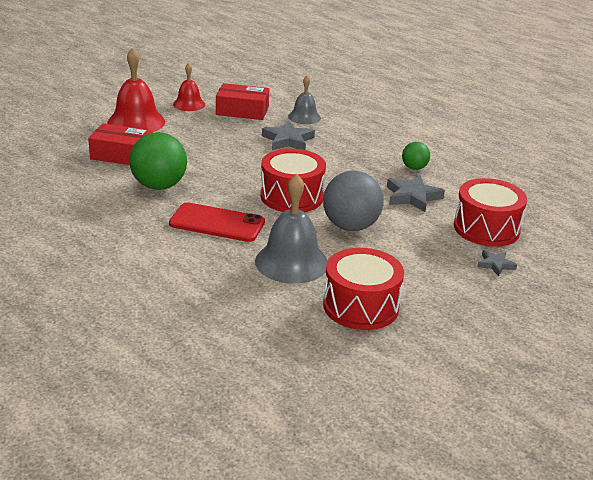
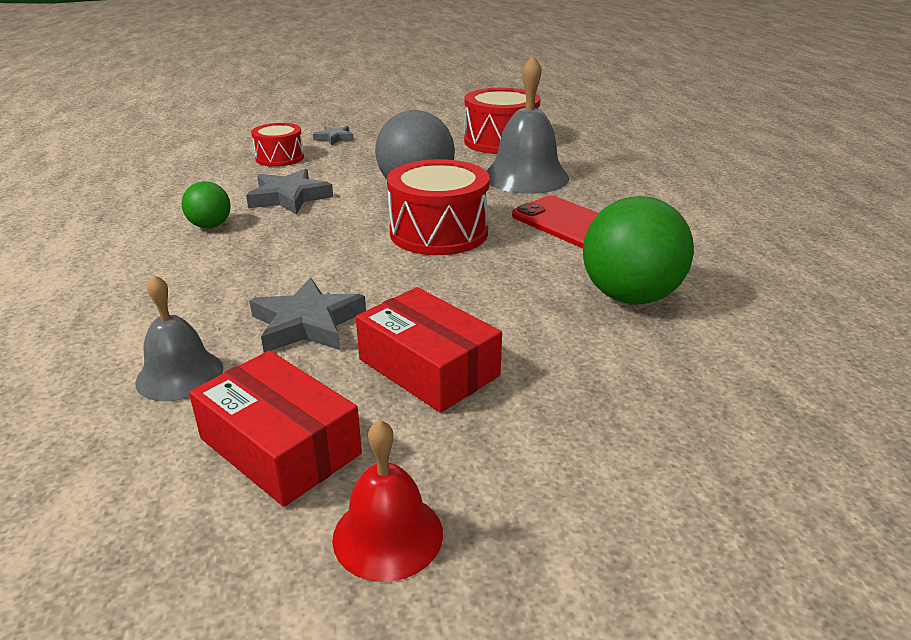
camera: 145 degrees left, 0 degrees up
(122, 155) = (677, 386): red box -> red box (428, 367)
(136, 122) = (597, 499): red bell -> none
(486, 228) = (280, 158): red drum -> red drum, size x0.61

